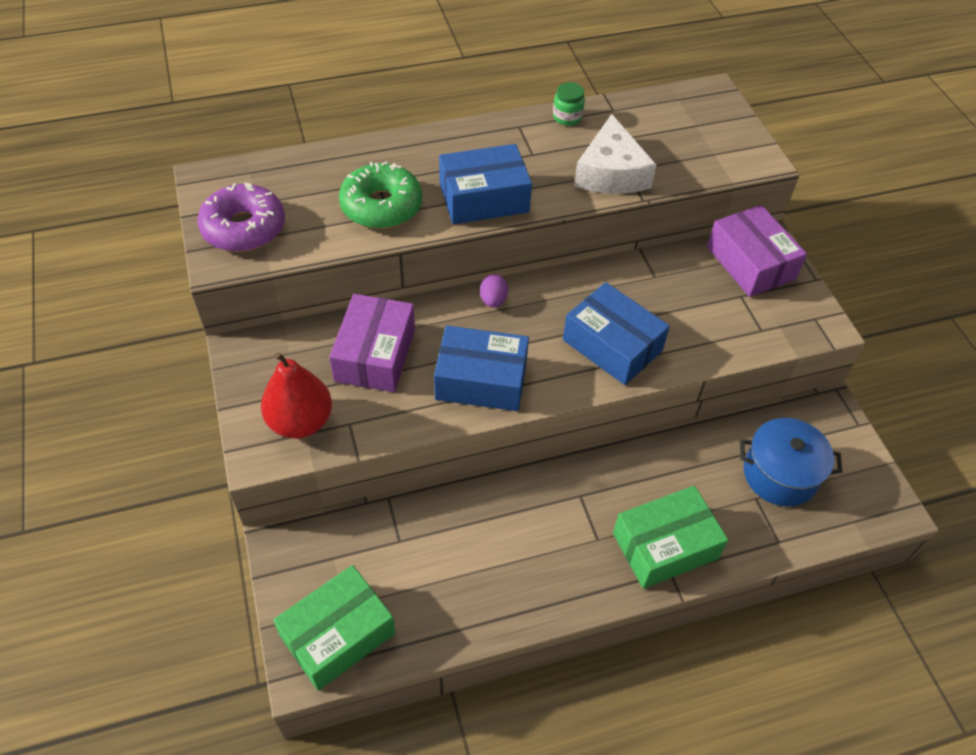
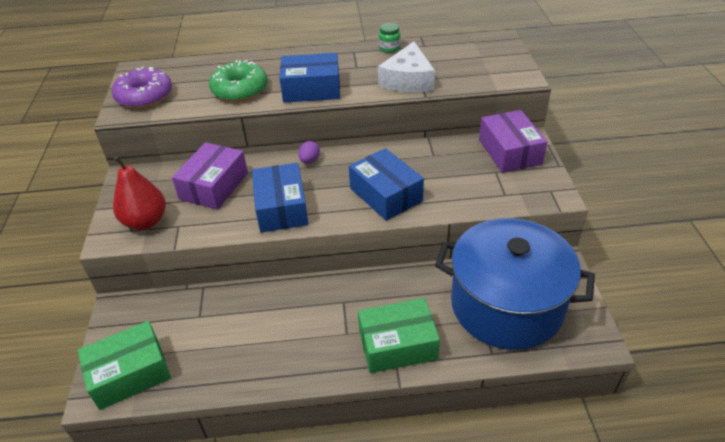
camera: 15 degrees right, 10 degrees down
(481, 380) = (281, 208): blue box -> blue box turned 60 degrees clockwise
(780, 475) = (506, 305): blue pot -> blue pot, size x1.84

